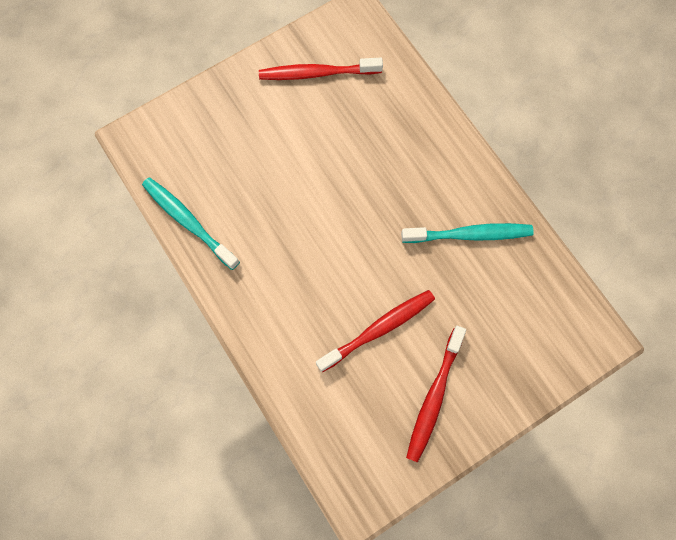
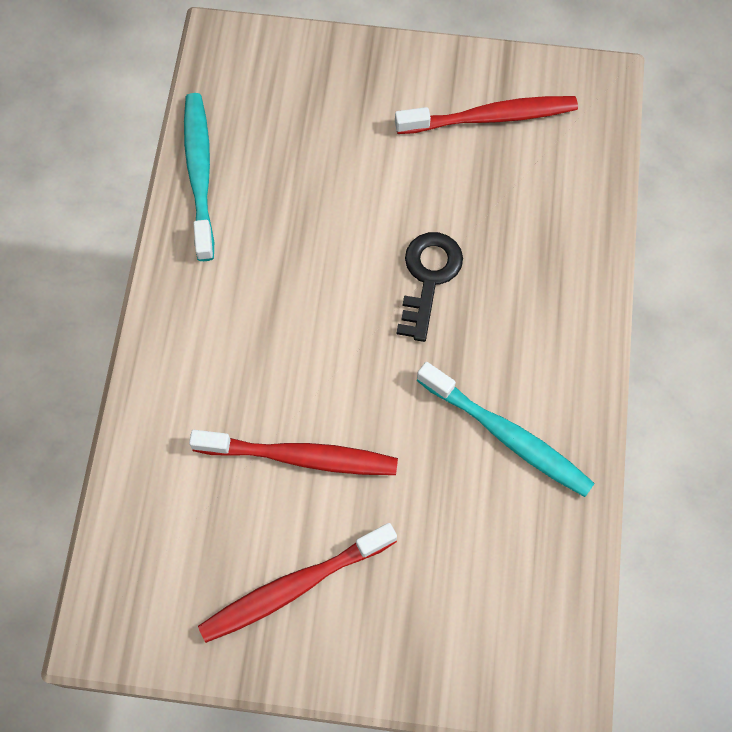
camera: 40 degrees right, 5 degrees down
(317, 73) = (490, 117): red toothbrush -> red toothbrush turned 135 degrees clockwise
(360, 184) = (428, 278): none -> black key

